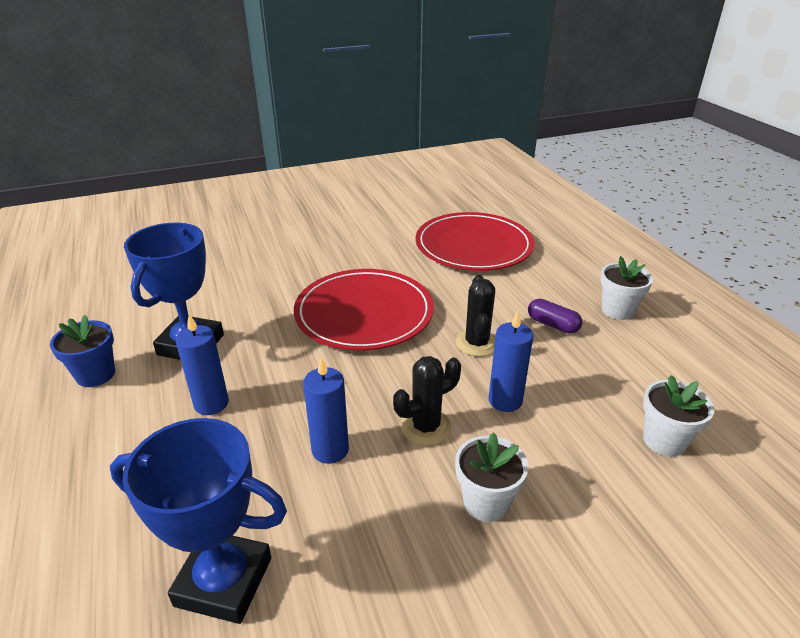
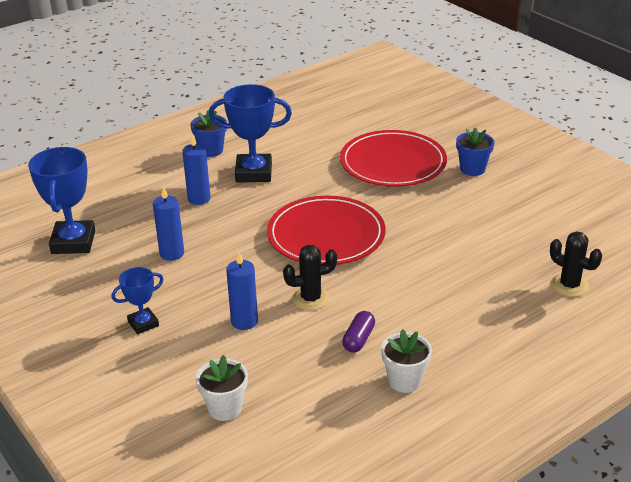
camera: 75 degrees right, 0 degrees up
(307, 214) = (472, 169): none -> blue flower pot
(426, 427) = (204, 288): black cactus -> black cactus (569, 285)
(473, 246) = (476, 276): red plate -> red plate (393, 163)
(486, 502) = (143, 323): white flower pot -> blue trophy

